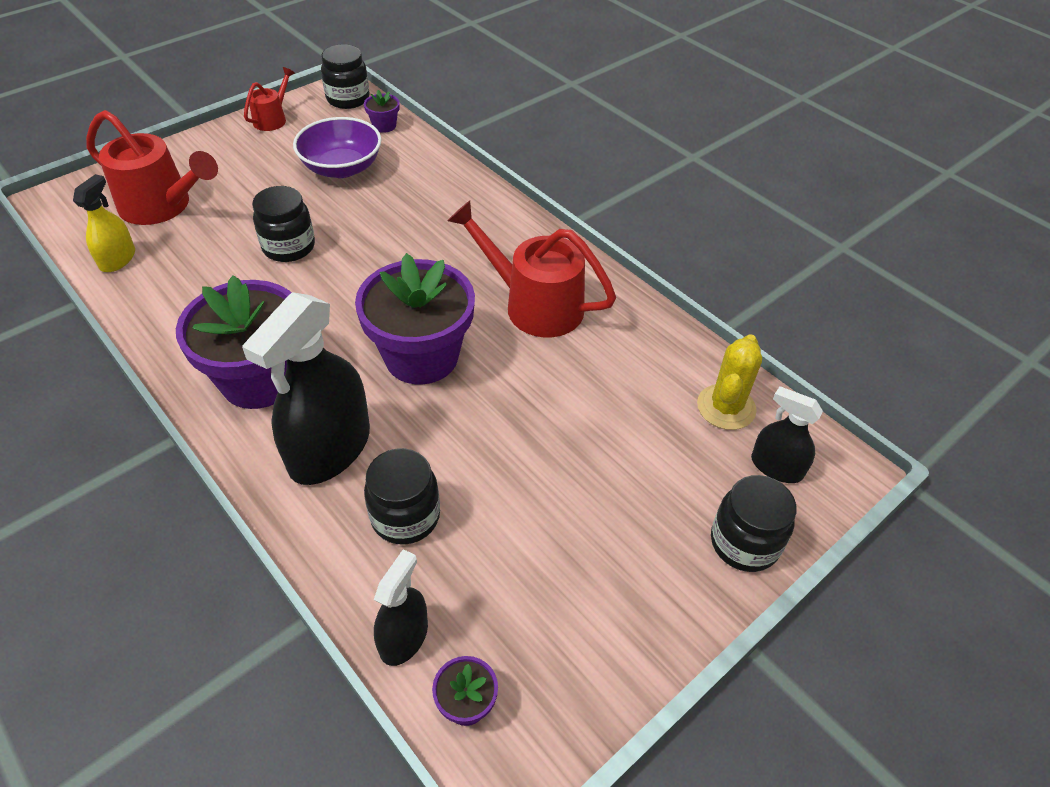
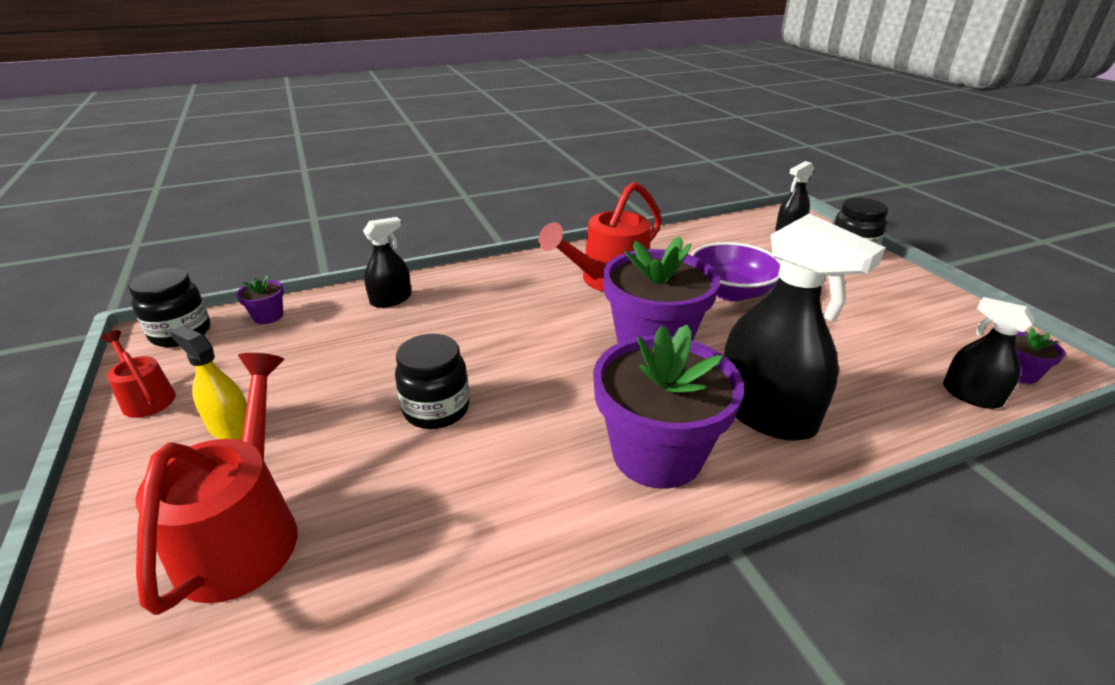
camera: 70 degrees left, 15 degrees down
(117, 259) = (338, 597): yellow spray bottle -> yellow spray bottle (231, 427)
(163, 206) = (244, 531): red watering can -> red watering can turned 45 degrees counterclockwise
(342, 168) = (318, 354): purple bowl -> purple bowl (730, 292)
(405, 516) = (846, 378): black jar -> none
(434, 176) = (391, 299): none -> black spray bottle
(726, 407) = (736, 234): yellow cactus -> none

